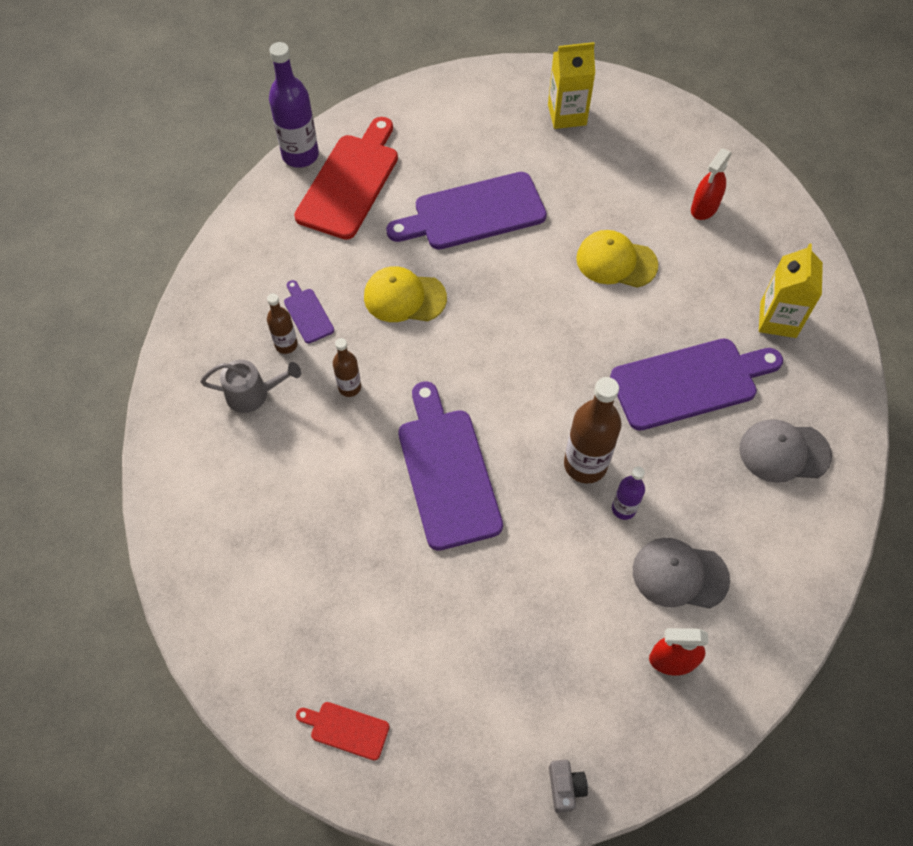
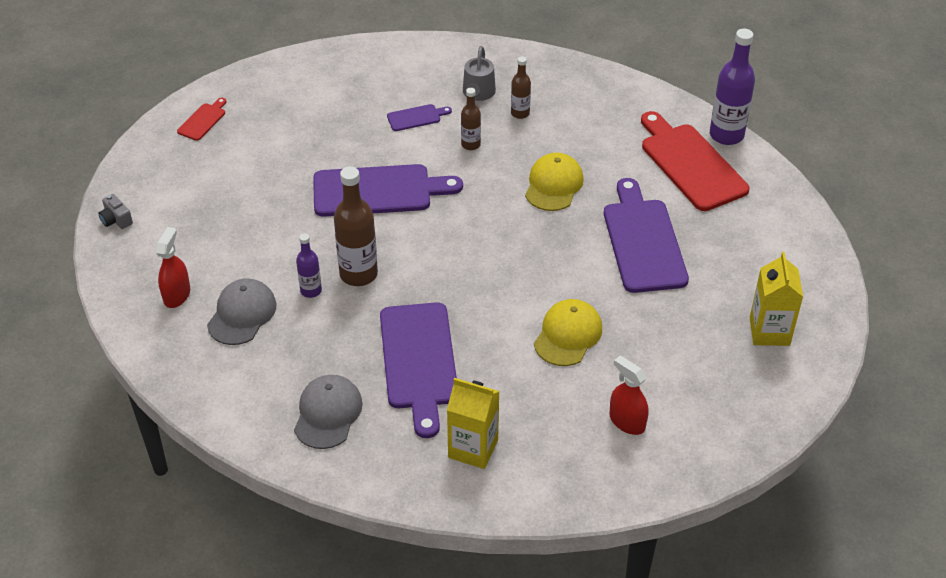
camera: 100 degrees right, 15 degrees down
(307, 313) = (548, 127): purple cutting board -> purple cutting board (416, 117)
(350, 182) = (690, 164): red cutting board -> red cutting board turned 150 degrees counterclockwise
(565, 787) = (116, 220): grey camera -> grey camera turned 45 degrees clockwise

